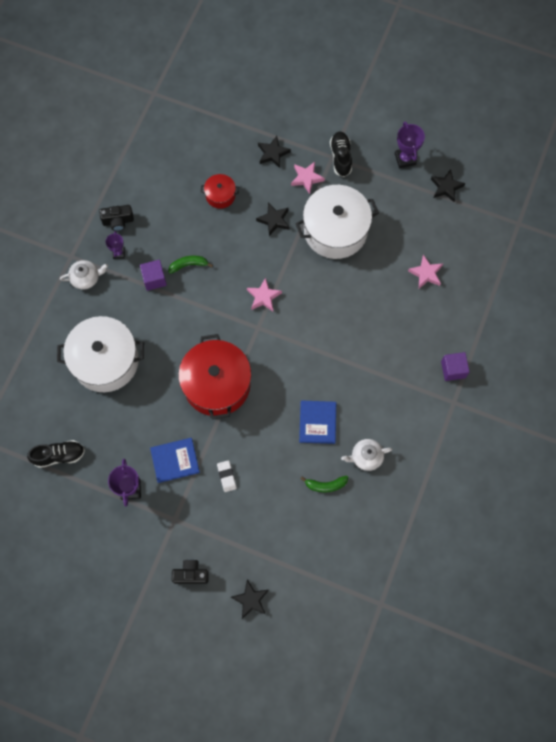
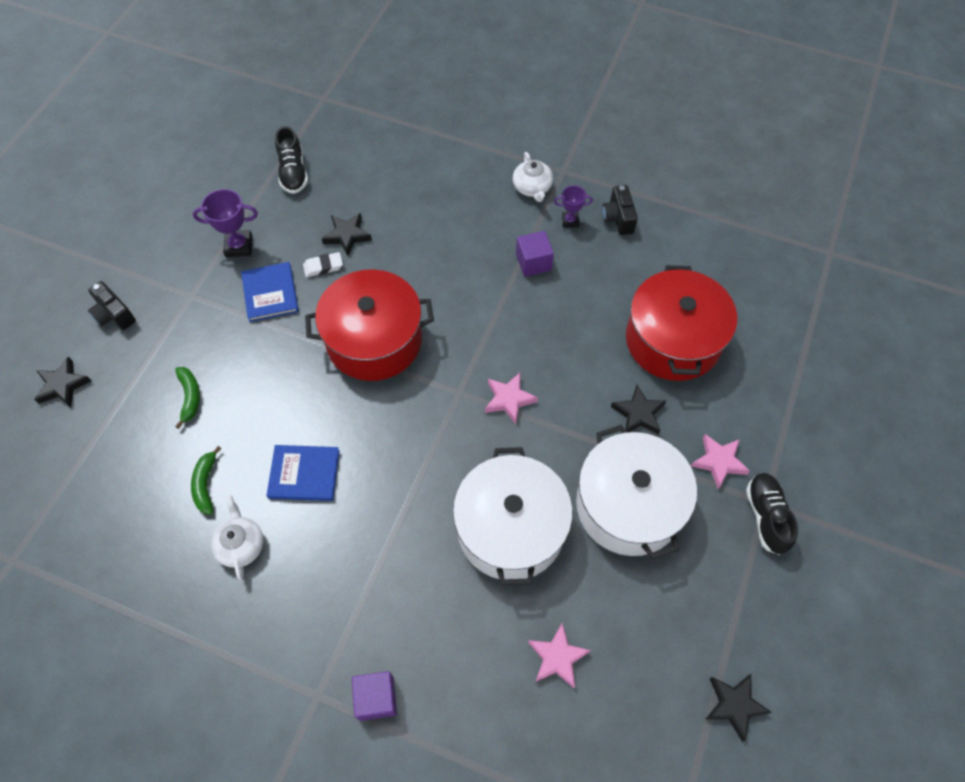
camera: 90 degrees right, 10 degrees down
(105, 361) = (415, 213): white pot -> white pot (510, 528)
(188, 265) = (556, 302): green banana -> green banana (190, 397)
(191, 574) = (114, 315): black camera -> black camera turned 135 degrees clockwise
(220, 195) = (673, 340): red pot -> red pot, size x2.12
(226, 476) = (239, 354): white eraser -> white eraser (323, 267)
(273, 153) = (756, 412): black star -> black star (347, 236)
(341, 157) = (766, 516): black shoe -> black shoe turned 90 degrees counterclockwise
(405, 159) = (781, 628): purple trophy -> none

